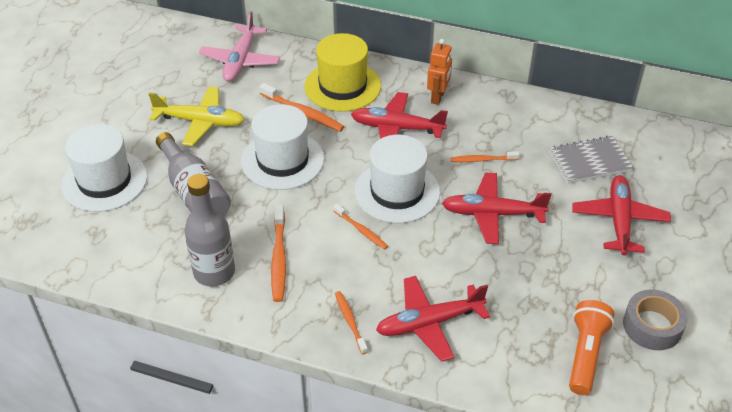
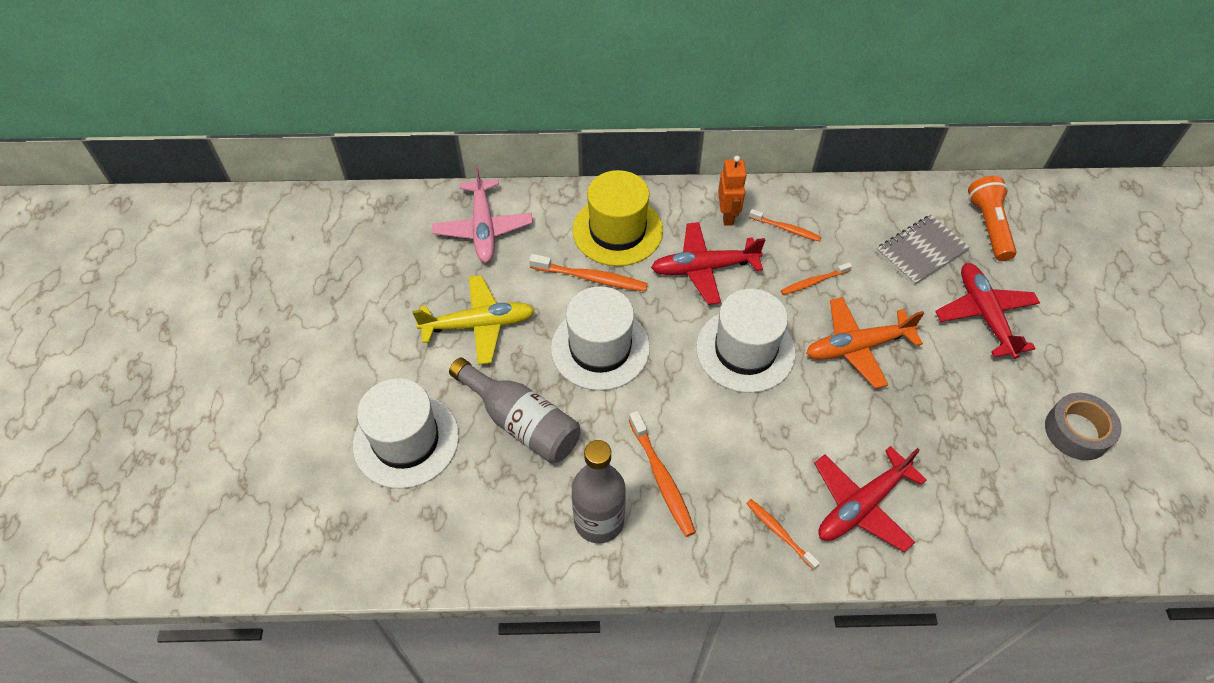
camera: 20 degrees left, 10 degrees up
(361, 230) = (732, 412): orange toothbrush -> orange toothbrush (786, 229)
(492, 214) = (857, 347): red plane -> orange plane
(585, 354) = (1032, 488): orange flashlight -> orange flashlight (988, 226)

